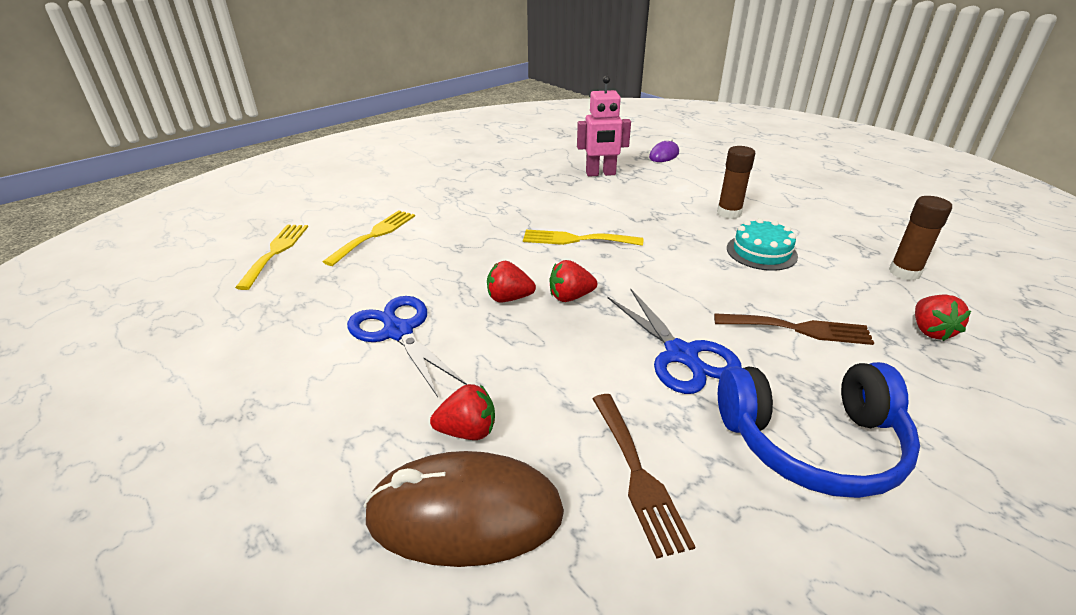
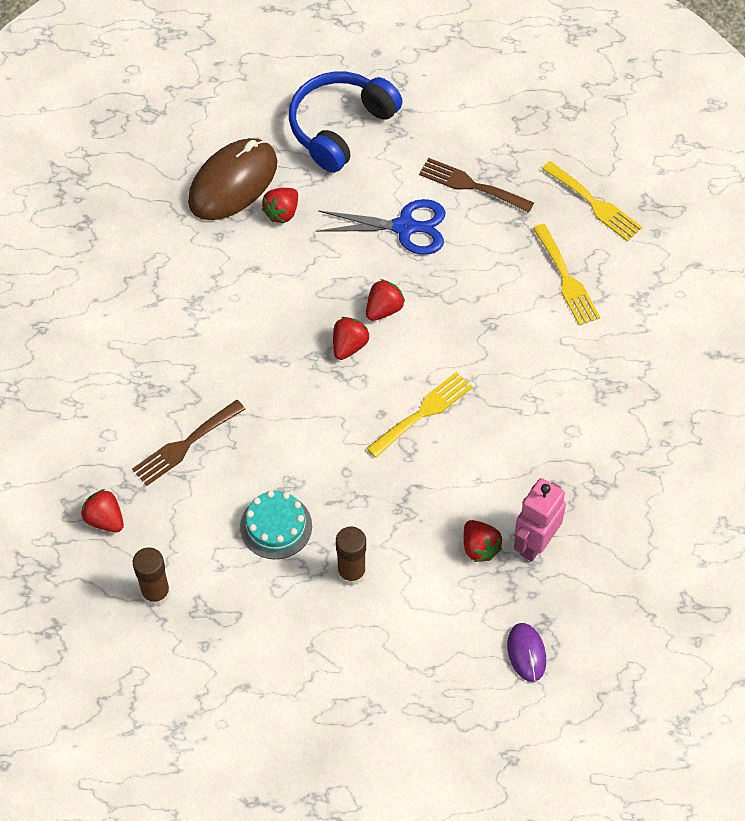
camera: 130 degrees right, 25 degrees up
(633, 186) = (479, 547): none -> red strawberry
(638, 475) = (183, 261): brown fork -> brown fork (471, 185)
(681, 354) = (233, 356): blue scissors -> none
(812, 443) = (120, 352): blue headphones -> blue headphones (340, 127)

